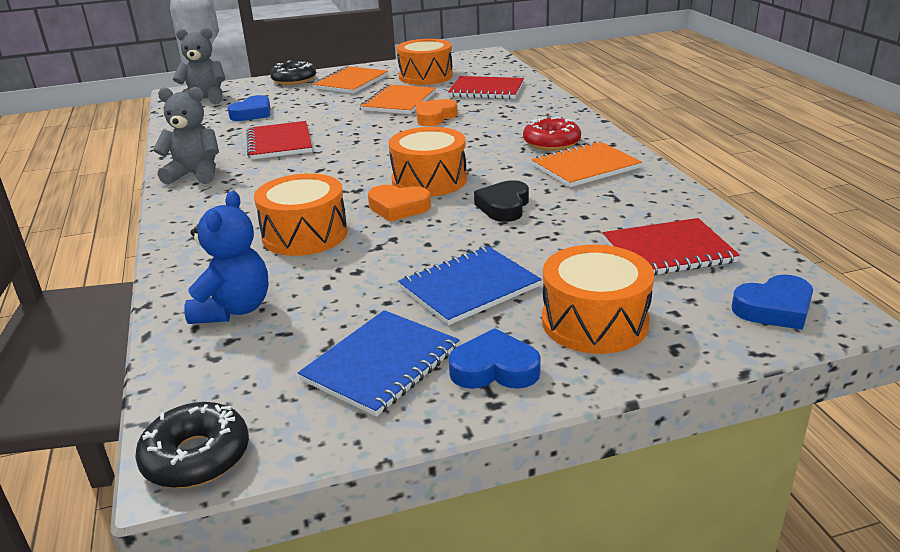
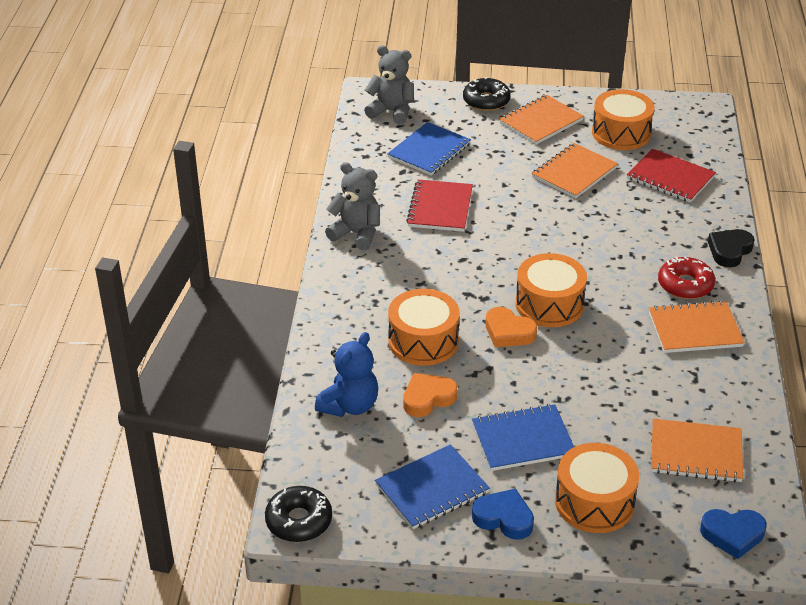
camera: 20 degrees right, 10 degrees up
(252, 113) = (429, 151): blue heart -> blue notebook
(434, 117) = (597, 210): orange heart -> orange heart (428, 398)
(504, 206) = (595, 359): black heart -> black heart (729, 251)
(668, 251) = (696, 453): red notebook -> orange notebook

